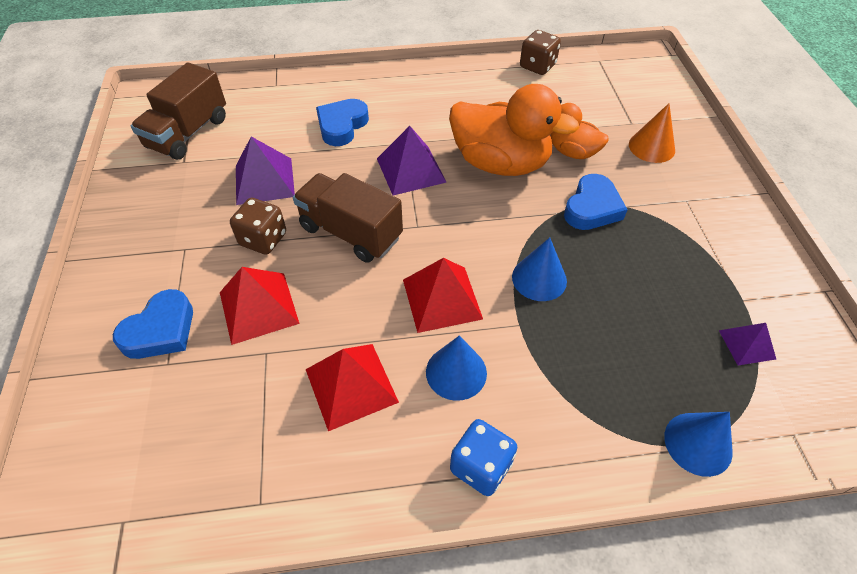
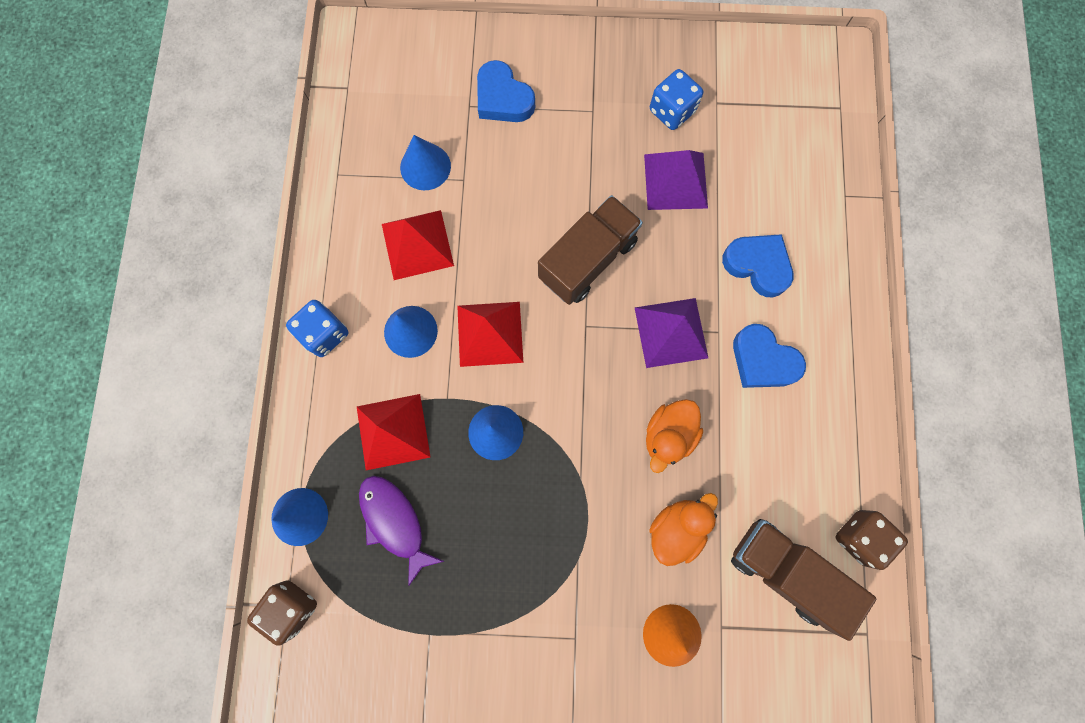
camera: 100 degrees right, 25 degrees up
(188, 133) = (763, 104): brown truck -> brown truck (784, 571)
(190, 190) = (671, 111): none -> blue dice
(249, 396) = (425, 166): none -> blue cone
(259, 307) = (511, 174): red pyramid -> red pyramid (393, 431)
(263, 239) = (592, 179): brown dice -> brown dice (292, 607)
(500, 163) = (668, 436): orange duck -> orange duck, size x0.55
(592, 208) = (581, 520): blue heart -> blue heart (763, 360)
(659, 348) = (394, 522): none -> purple fish
(747, 344) = (379, 611): purple pyramid -> none

